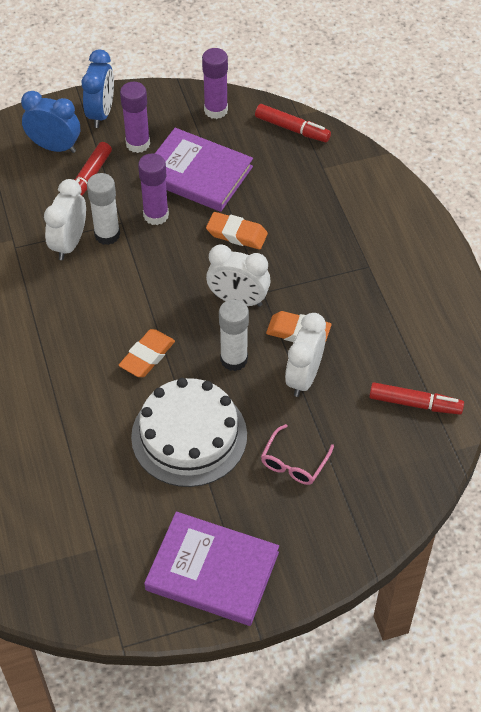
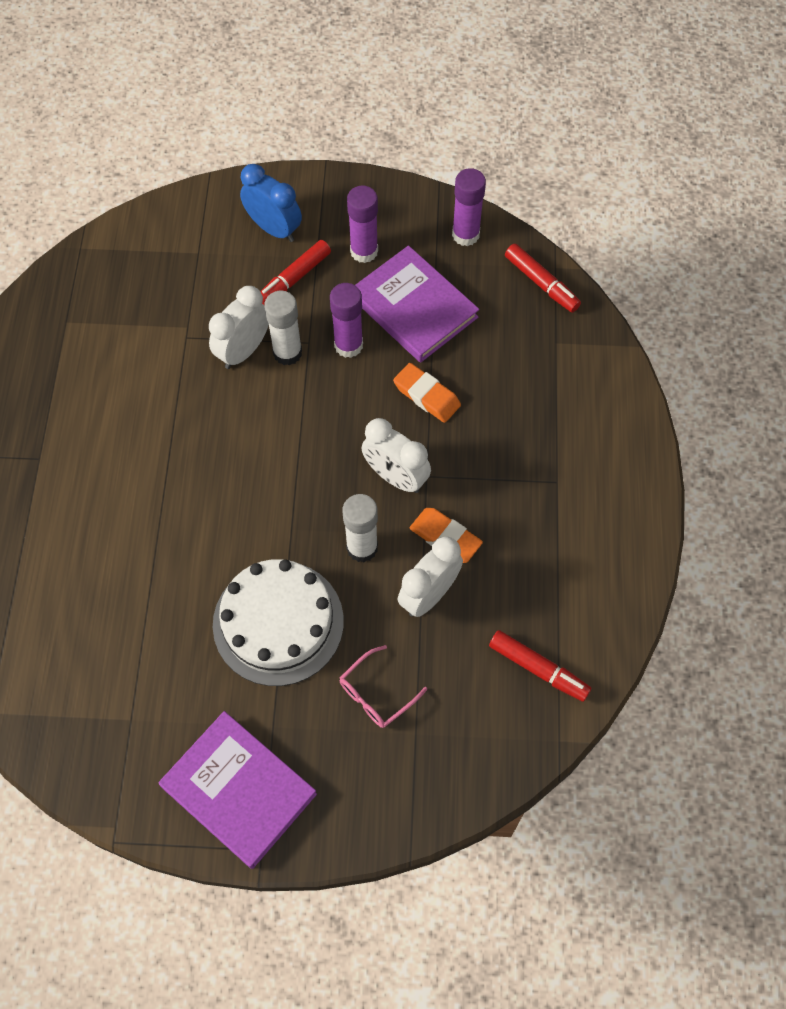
camera: 20 degrees right, 10 degrees up
(101, 113) = (339, 202): blue clock -> none
(147, 356) = (272, 513): orange eraser -> none

